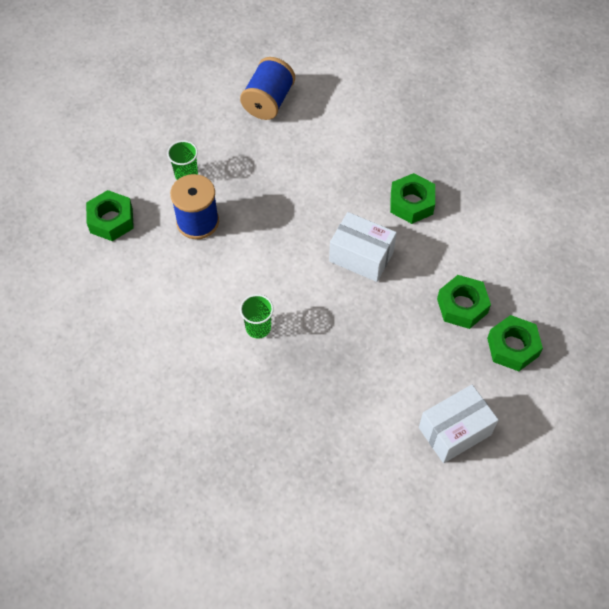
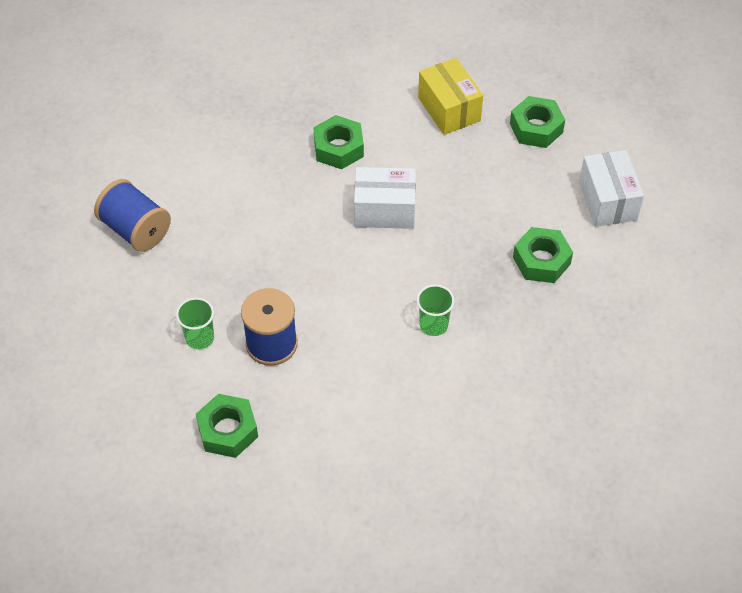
camera: 70 degrees left, 5 degrees down
(361, 256) = (384, 210): white box -> white box turned 45 degrees clockwise
(462, 306) = (477, 149): green nut -> green nut (541, 260)
(498, 271) = (449, 109): none -> yellow box

